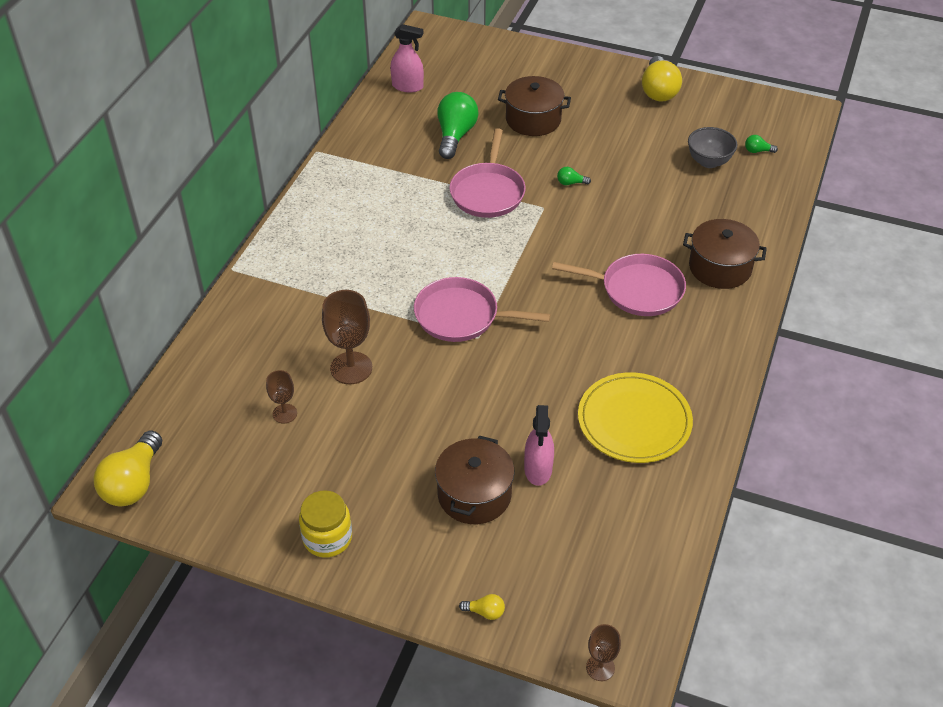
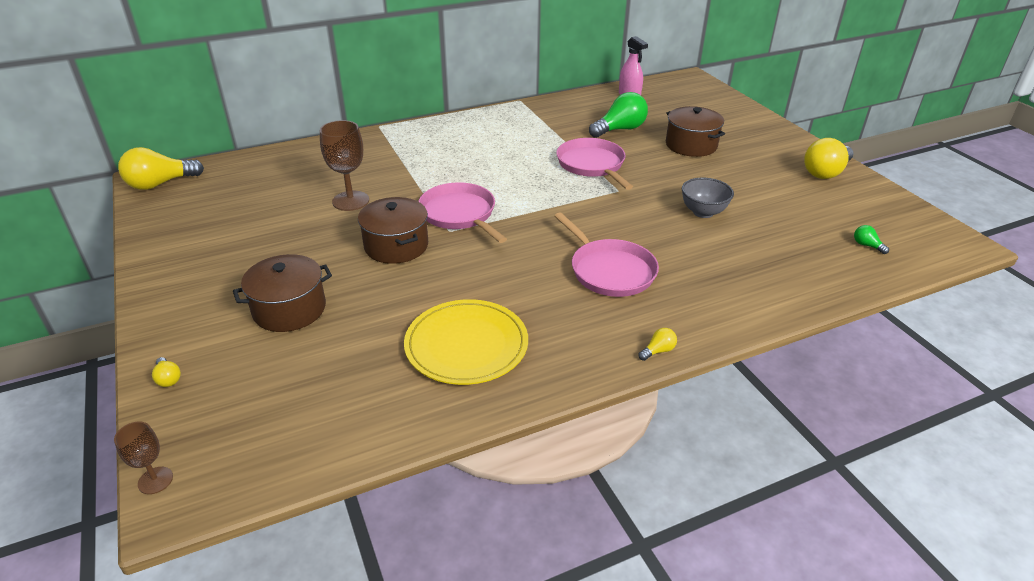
camera: 45 degrees right, 10 degrees down
(284, 413) = (278, 200): brown goblet -> none
(327, 538) = (180, 270): yellow jar -> none
(488, 192) = (592, 165): pink pan -> pink pan turned 105 degrees clockwise
(538, 469) = (351, 325): pink spray bottle -> none
(571, 183) = (662, 188): green light bulb -> none
(708, 162) = (805, 230): grey bowl -> grey bowl (703, 212)
(720, 267) = (706, 297): brown pot -> brown pot (396, 246)
(745, 332) = (658, 351): none -> yellow light bulb

